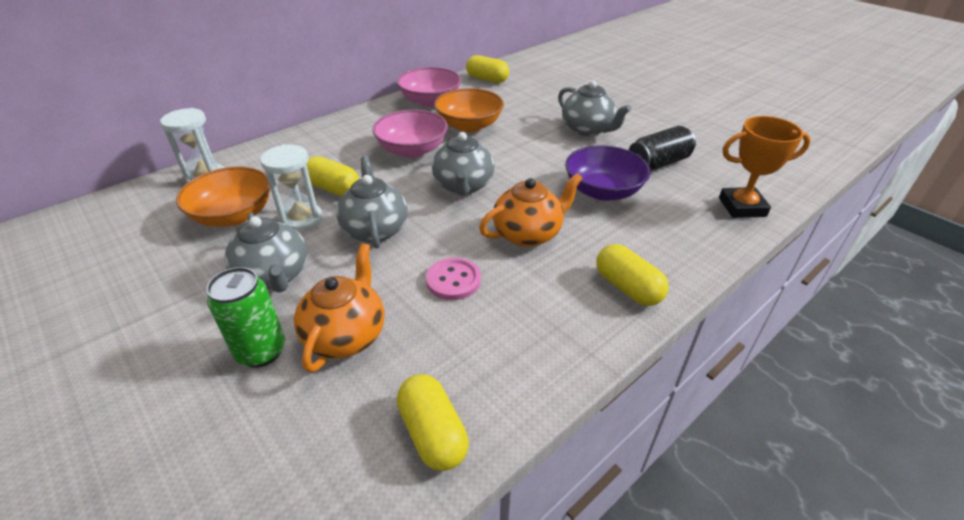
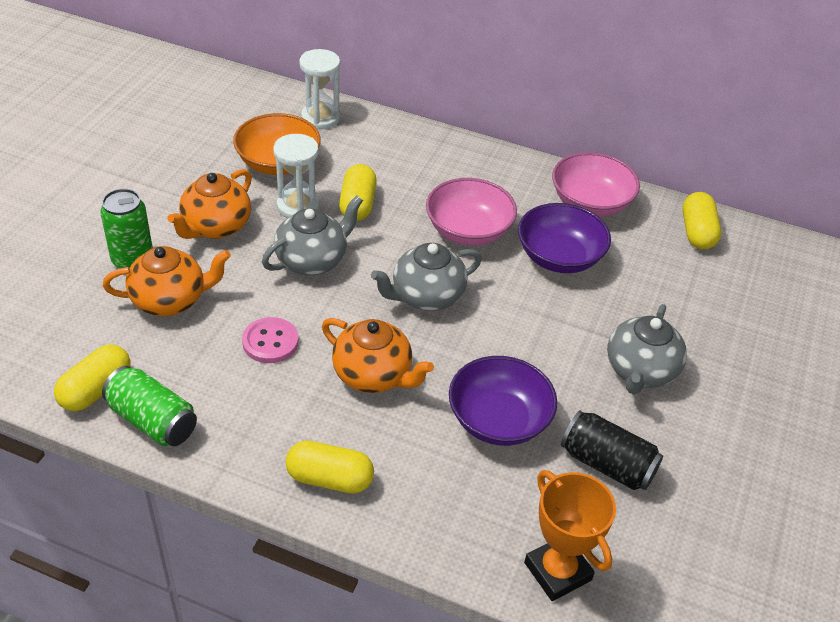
camera: 60 degrees right, 5 degrees up
(274, 276) = (215, 227): grey teapot -> orange teapot
(469, 125) = (559, 257): orange bowl -> purple bowl
(505, 392) = (152, 420): none -> green can
(627, 288) = (329, 479): yellow capsule -> yellow capsule turned 75 degrees clockwise

